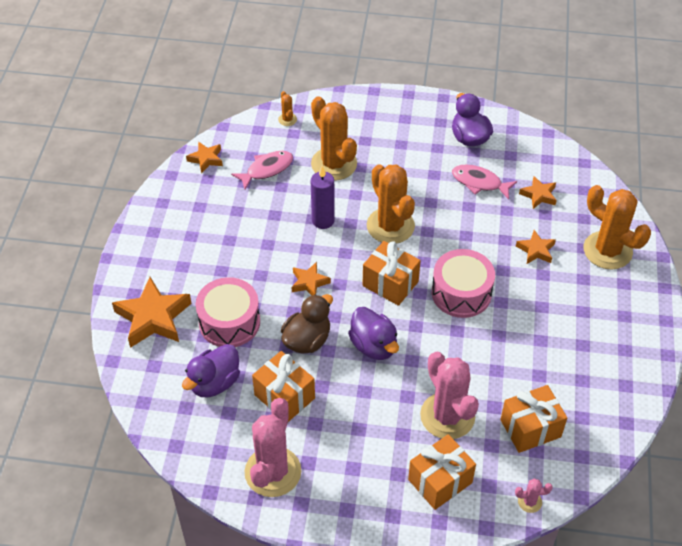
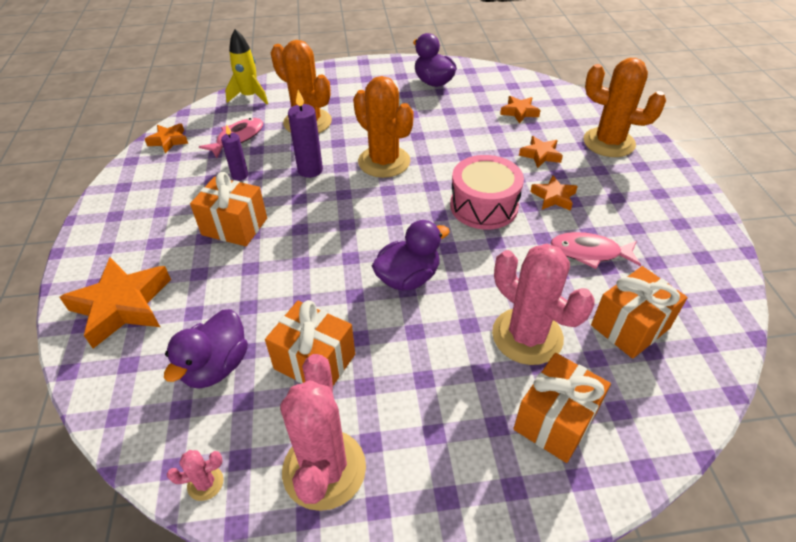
camera: 15 degrees left, 5 degrees down
(229, 322) = (223, 290): pink drum -> none
(261, 213) = (240, 175): none -> purple candle
(287, 119) = (250, 96): orange cactus -> yellow rocket
(307, 340) = (326, 289): brown duck -> none
(309, 282) = (311, 229): orange star -> orange star (553, 197)
(374, 346) = (408, 278): purple duck -> purple duck turned 75 degrees counterclockwise
(390, 283) = (403, 212): orange gift -> orange gift (234, 226)
(479, 182) = (458, 112): pink fish -> pink fish (589, 252)
(529, 501) = (679, 417): pink cactus -> pink cactus (205, 483)

